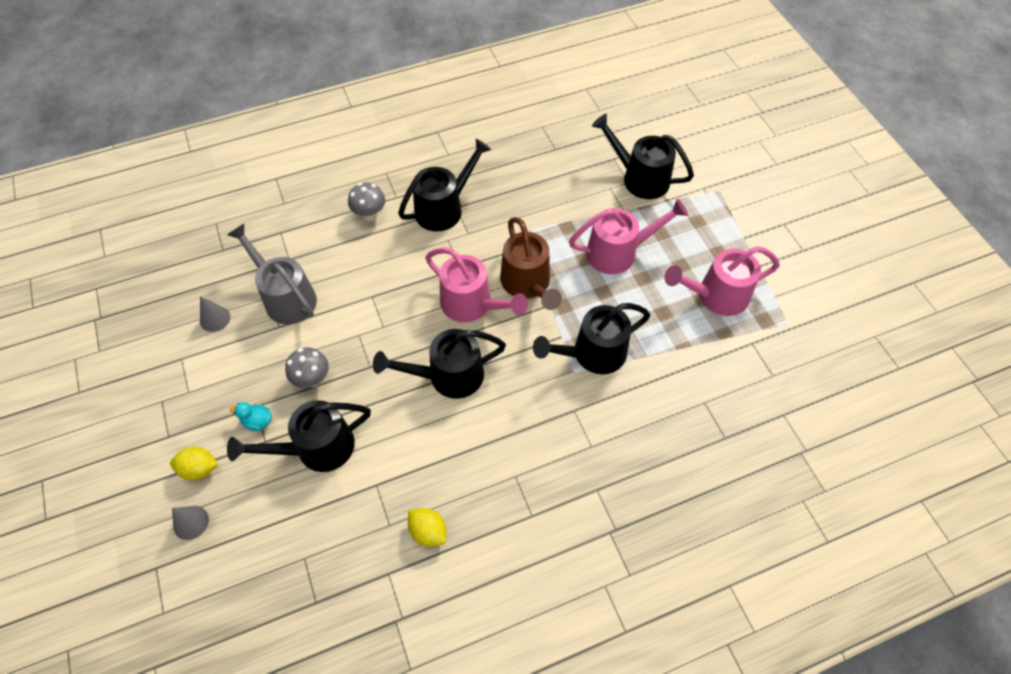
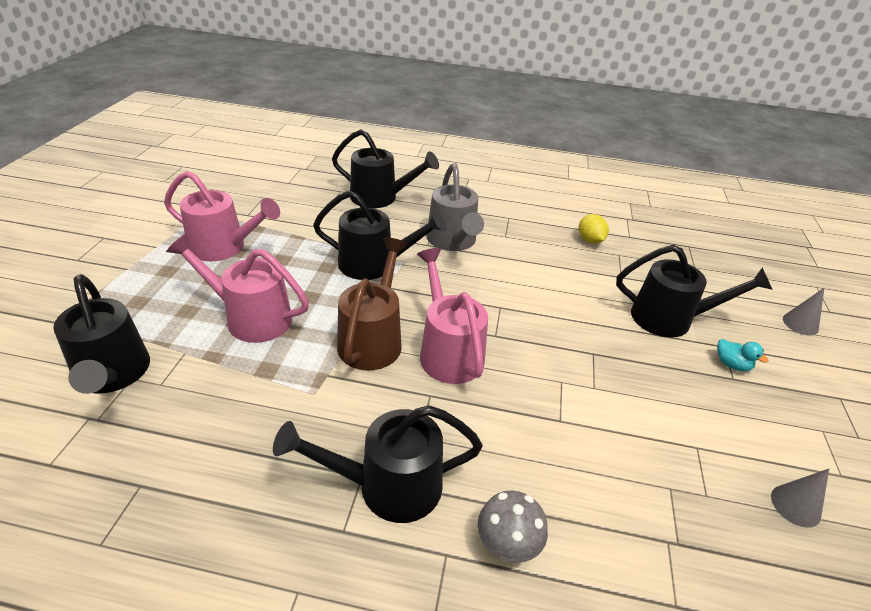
camera: 150 degrees left, 20 degrees down
(199, 469) = (797, 356): yellow lemon -> none
(285, 297) = (682, 482): grey watering can -> grey watering can (453, 242)
(312, 379) = (662, 372): grey mushroom -> none
(447, 376) = (517, 310): black watering can -> black watering can (380, 198)

